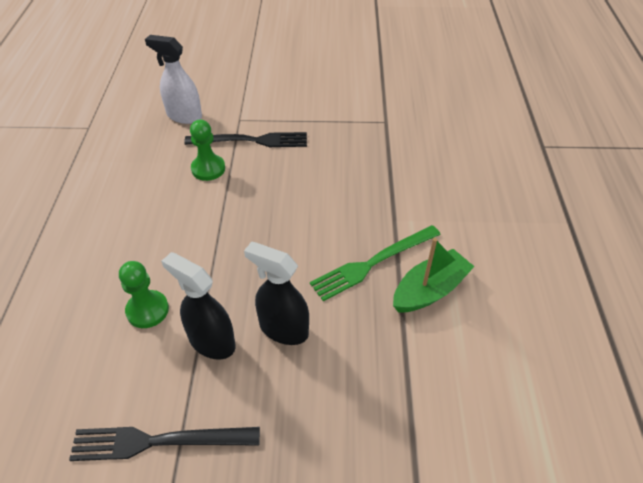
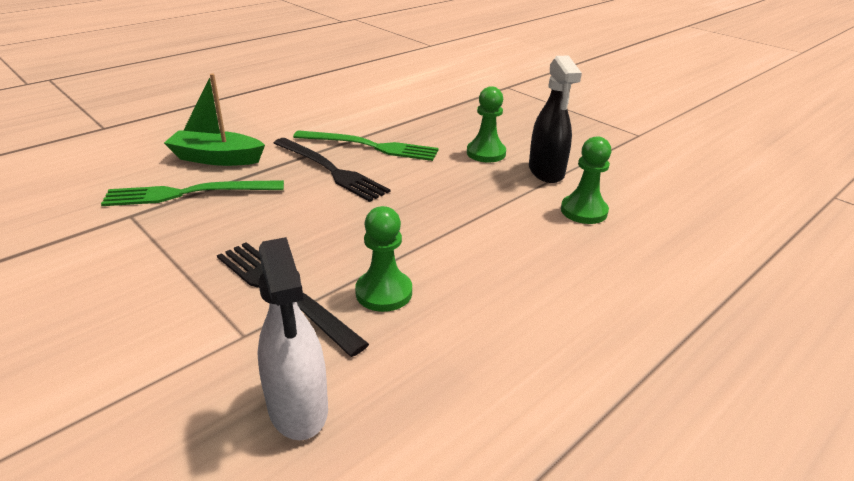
camera: 135 degrees left, 15 degrees down
(158, 441) = (625, 154): black fork -> black fork (330, 170)
(283, 329) = (486, 153): black spray bottle -> green pawn
(390, 148) = (188, 193): none -> green fork
(429, 290) = (363, 121): green boat -> green boat (217, 158)

